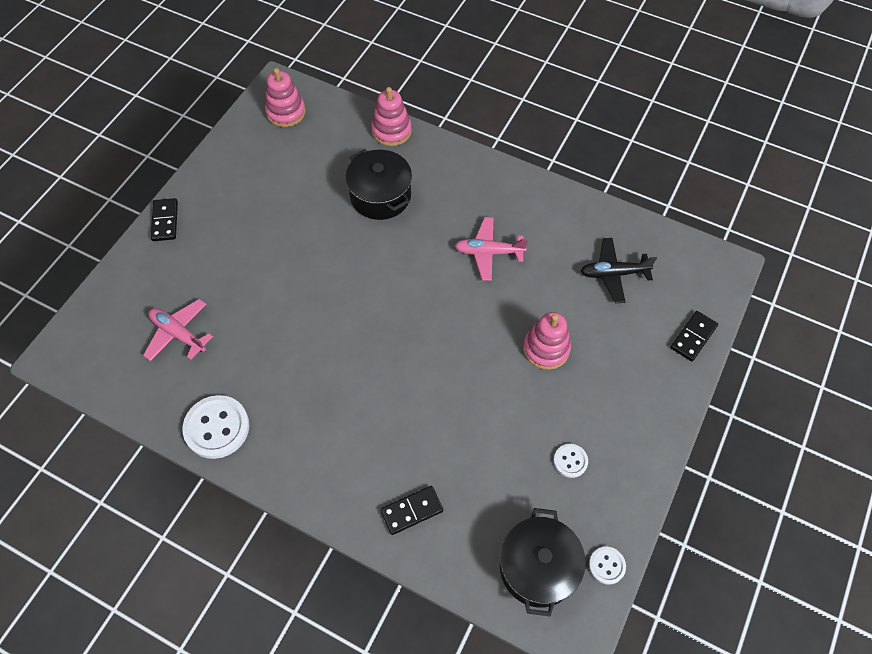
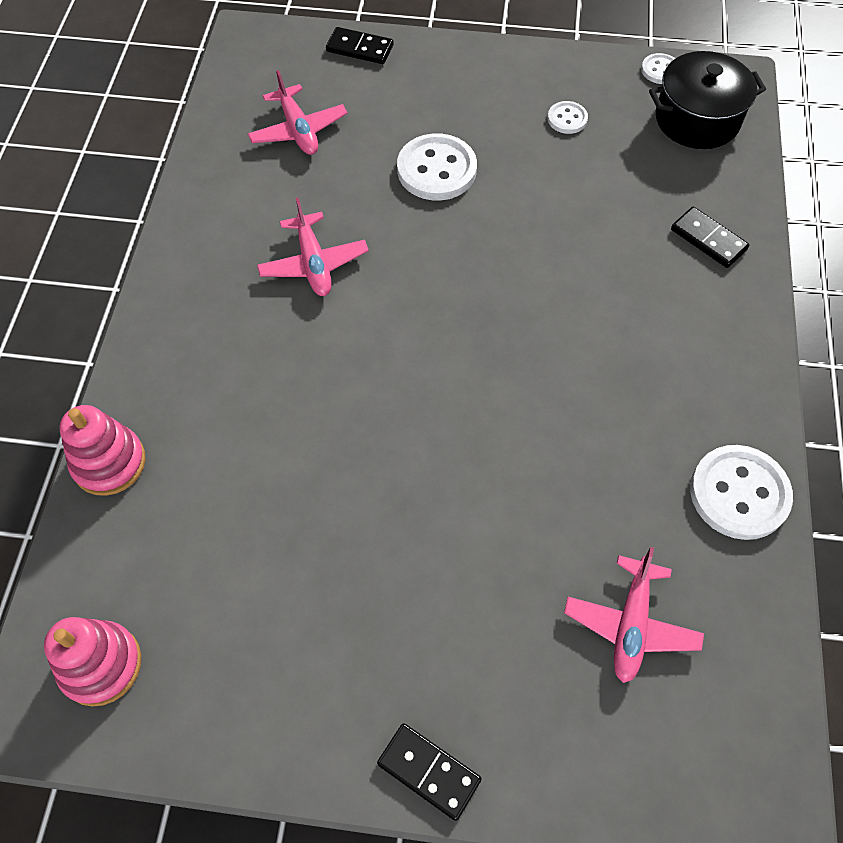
camera: 110 degrees left, 0 degrees up
(165, 221) = (429, 771): black domino -> black domino turned 60 degrees clockwise
(380, 196) = (256, 431): black pot -> none
(546, 349) = (436, 170): pink stacking toy -> white button
(613, 274) = (298, 130): black plane -> pink plane

